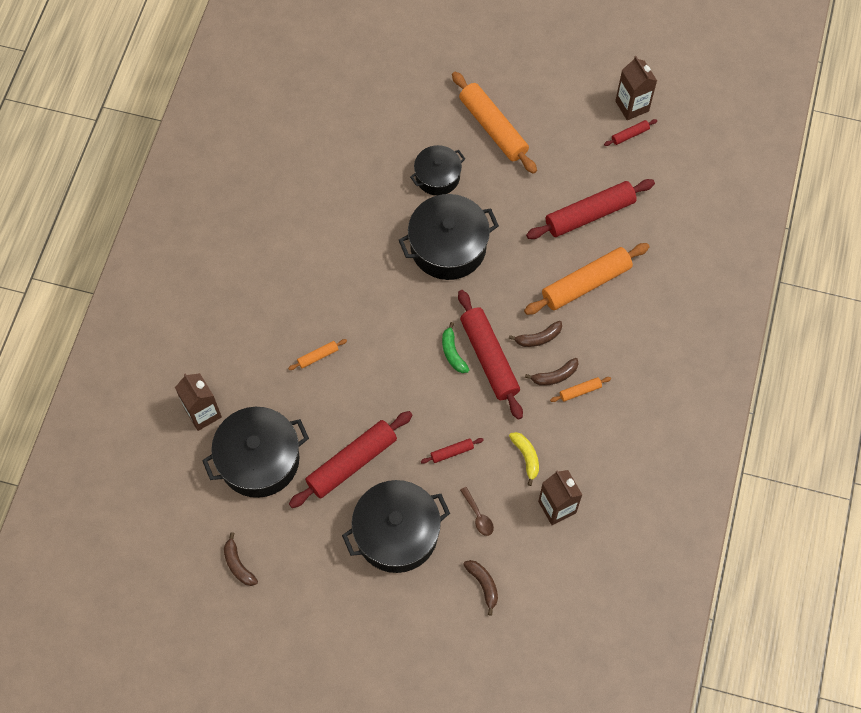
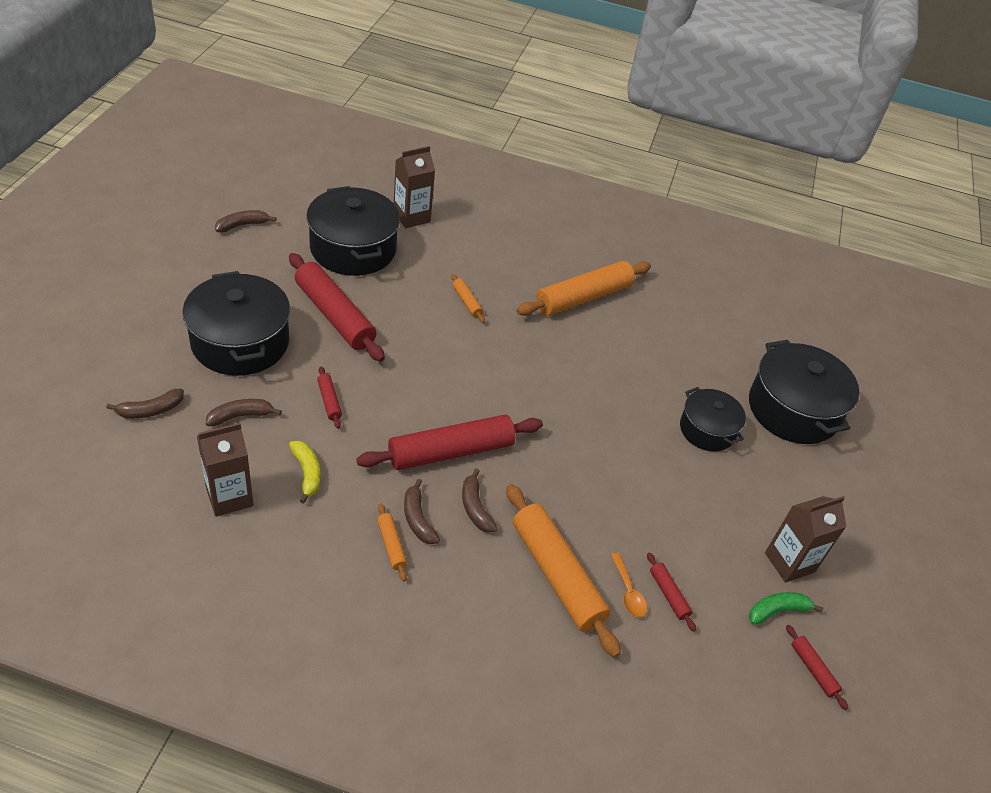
camera: 85 degrees right, 20 degrees down
(448, 247) = (608, 429): black pot -> black pot (793, 410)
(453, 353) = (461, 417): green banana -> green banana (777, 611)
(478, 516) = (240, 416): brown spoon -> brown banana
(493, 128) = (790, 496): orange rolling pin -> orange rolling pin (583, 297)
(526, 457) = (307, 473): yellow banana -> yellow banana turned 90 degrees counterclockwise
(589, 214) = (668, 594): red rolling pin -> red rolling pin, size x0.44
(591, 239) = (628, 592): none -> orange spoon
(632, 106) = (865, 680): brown carton -> brown carton (789, 562)

